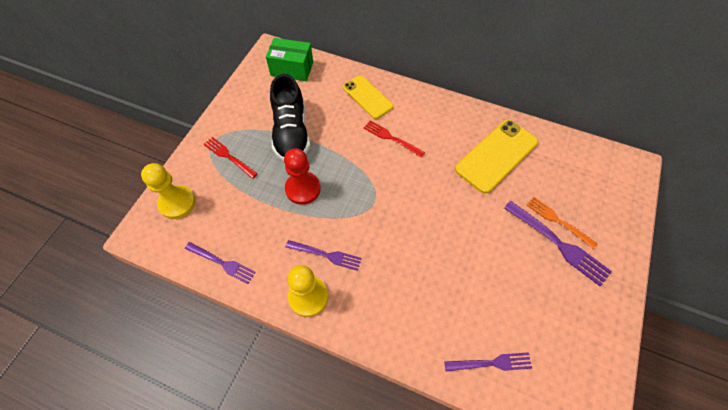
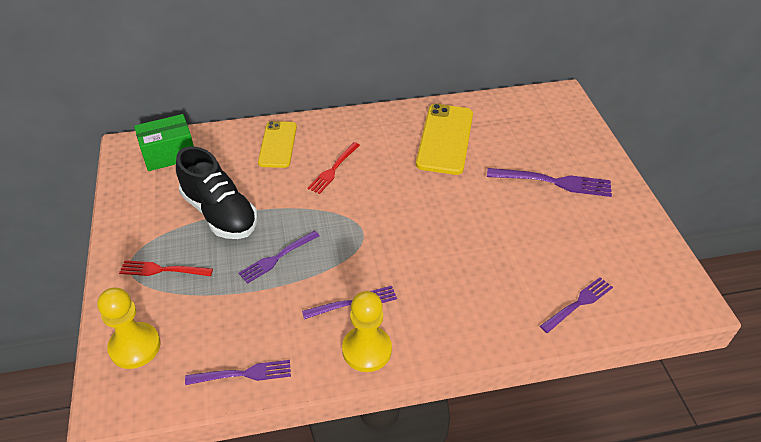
camera: 35 degrees left, 15 degrees down
(303, 189) = (277, 258): red pawn -> purple fork
(367, 97) = (278, 144): yellow phone -> yellow phone turned 75 degrees clockwise
(391, 138) = (333, 169): red fork -> red fork turned 60 degrees counterclockwise
(558, 221) = (539, 165): orange fork -> none

